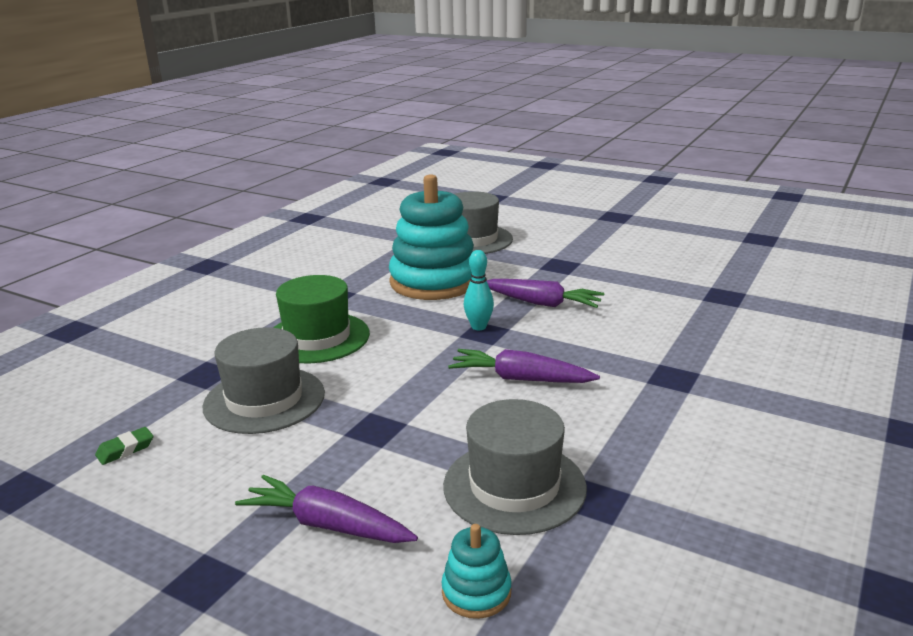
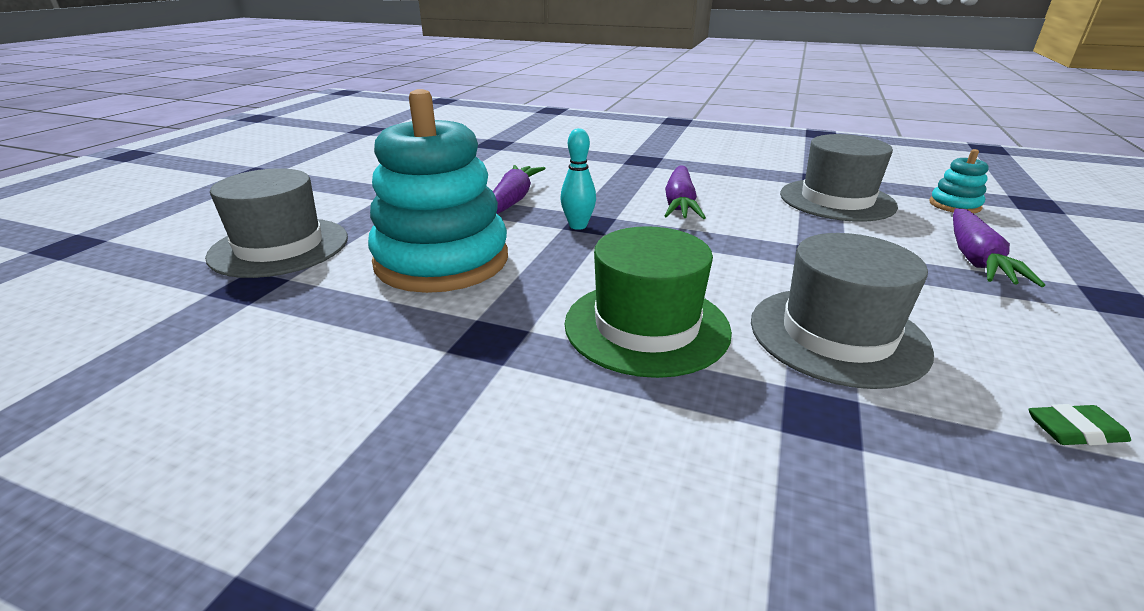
camera: 100 degrees left, 5 degrees up
(125, 449) = (1074, 431): green eraser -> green eraser turned 45 degrees counterclockwise

